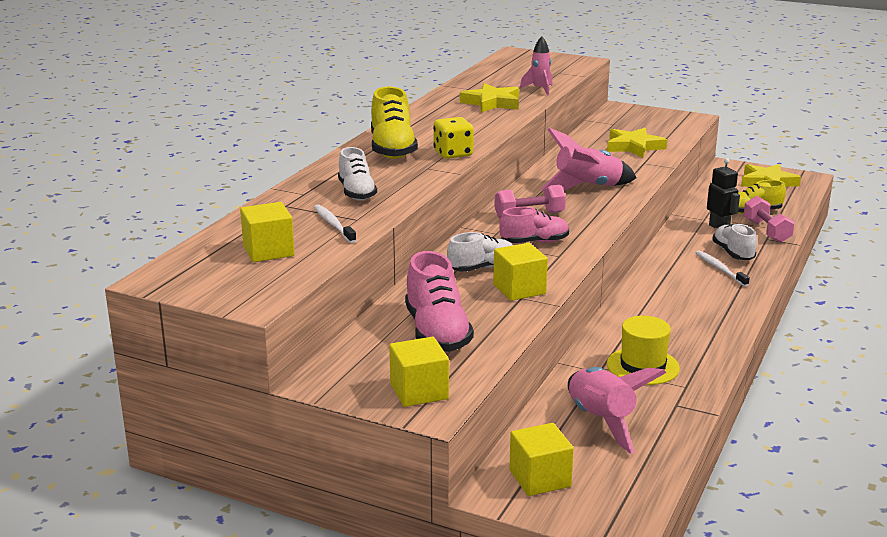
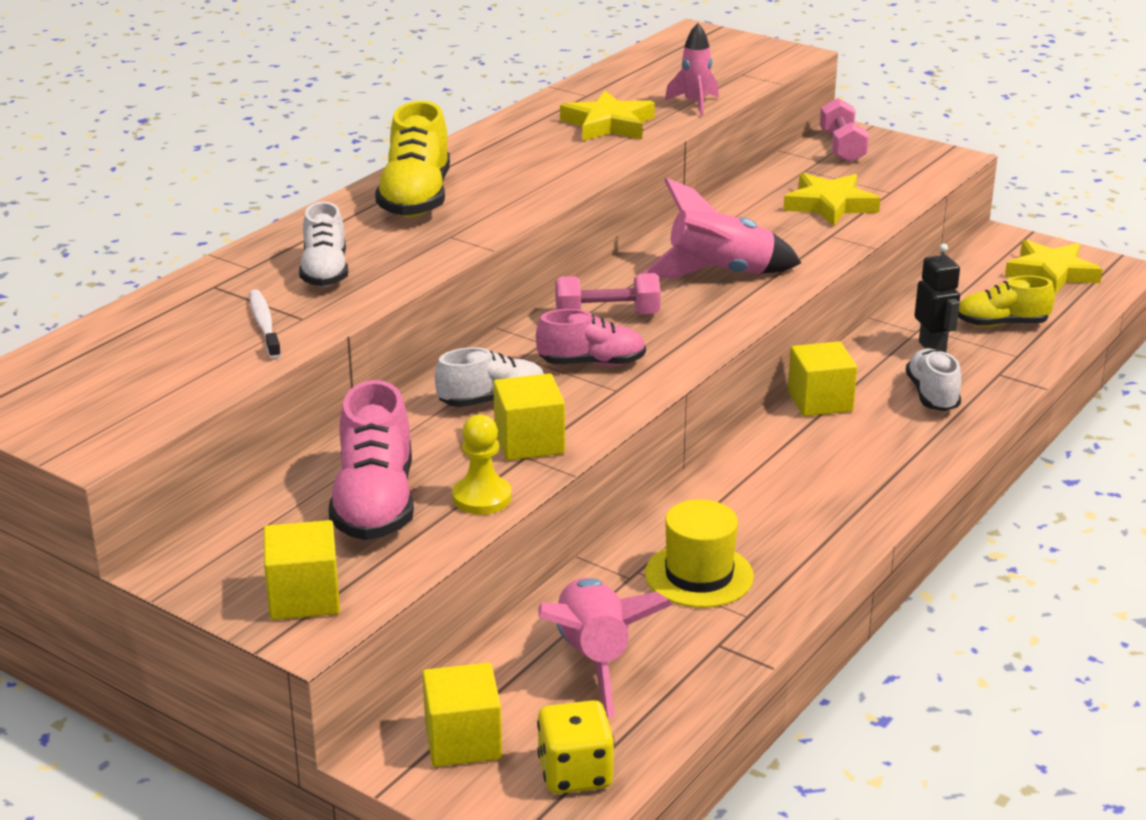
camera: 10 degrees right, 5 degrees up
(268, 251) = (151, 362): yellow cube -> yellow cube (820, 401)
(453, 154) = (500, 213): yellow dice -> yellow dice (575, 773)
(506, 323) = (482, 498): none -> yellow pawn
(720, 269) = (898, 421): white toothbrush -> none
(766, 231) = (1005, 361): pink dumbbell -> pink dumbbell (842, 147)

